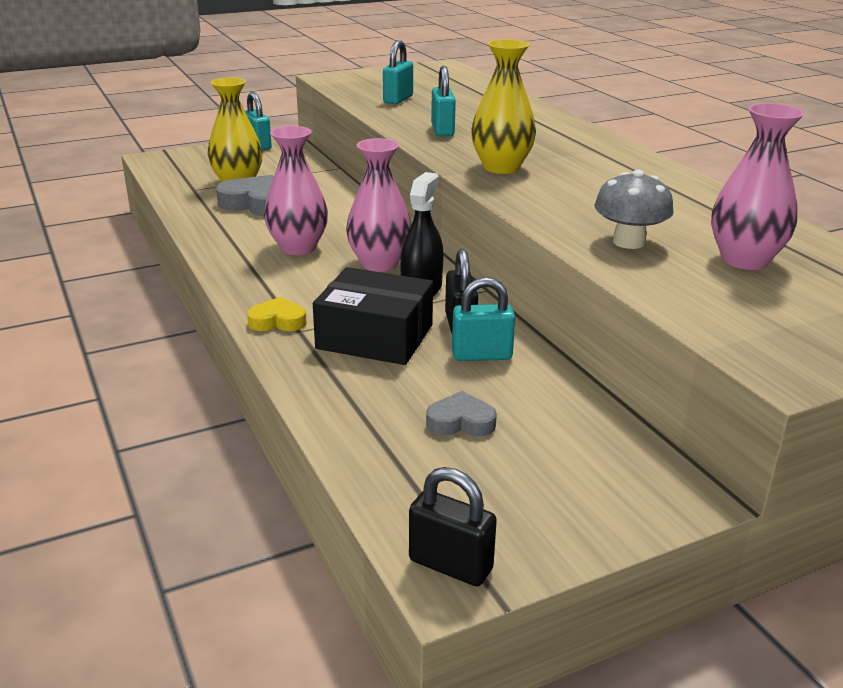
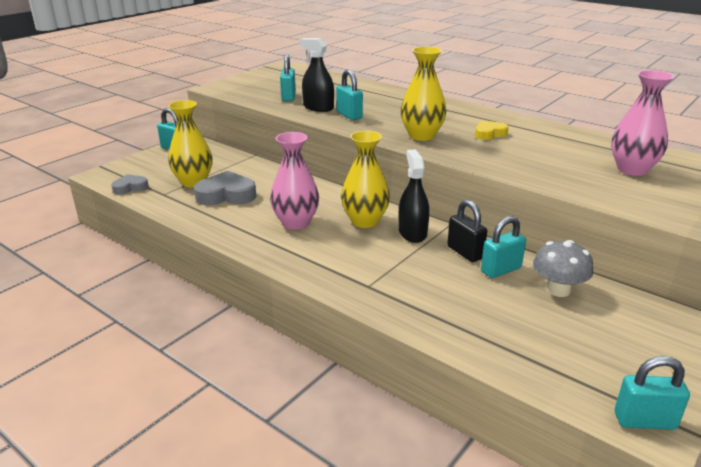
camera: 25 degrees left, 0 degrees up
(278, 321) = (345, 283): yellow heart -> yellow heart (489, 134)
(375, 337) = (422, 276): black box -> none
(379, 264) = (365, 221): pink vase -> yellow vase
(417, 116) = (318, 107): none -> black spray bottle
(450, 565) = (644, 421): black padlock -> turquoise padlock
(461, 421) = (540, 320): grey heart -> grey heart (130, 187)
(629, 242) = (560, 172): grey mushroom -> grey mushroom (558, 289)

